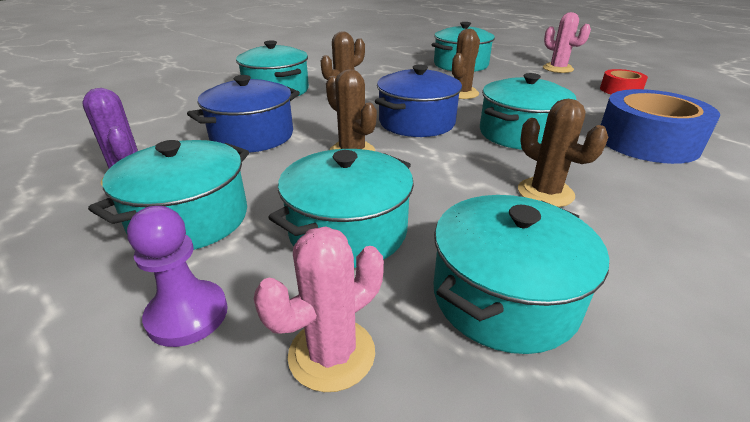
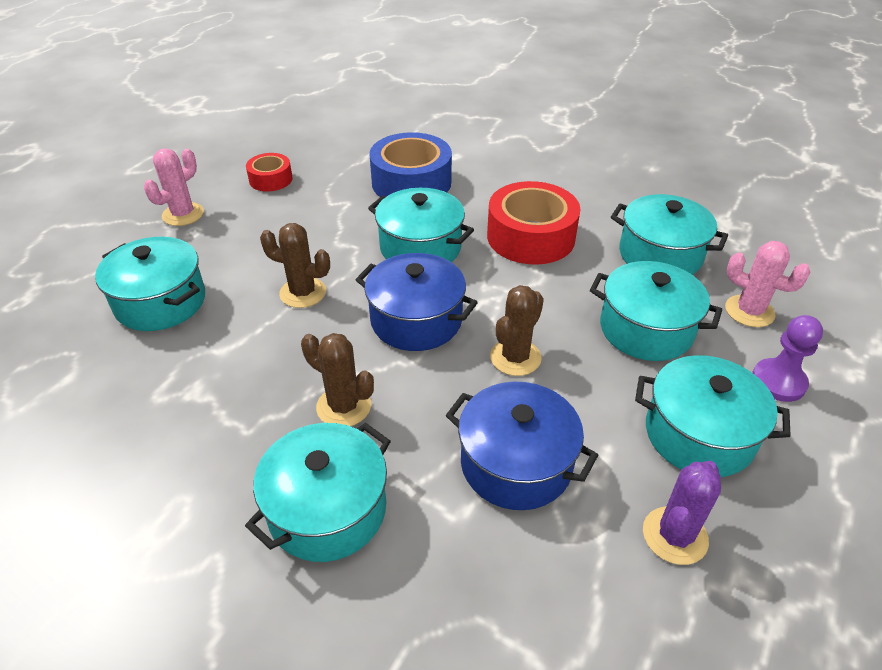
camera: 105 degrees left, 10 degrees up
(545, 193) = (531, 237): brown cactus -> red tape

